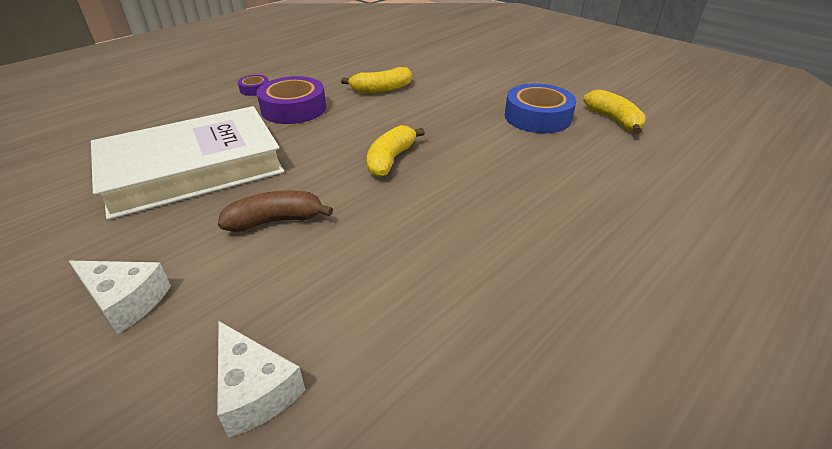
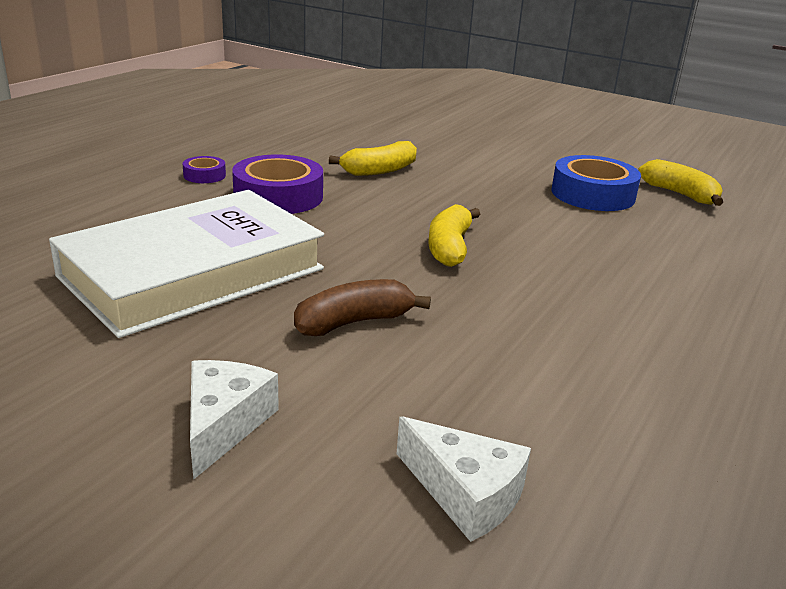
camera: 15 degrees left, 10 degrees down
(126, 301) = (224, 424): white cheese -> white cheese turned 90 degrees counterclockwise

